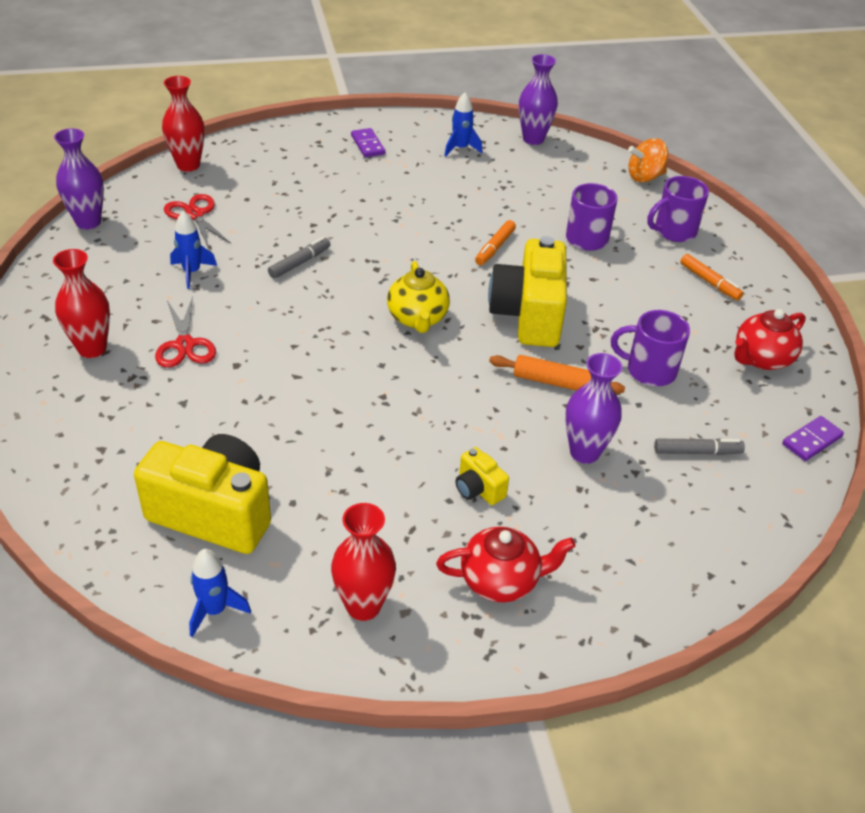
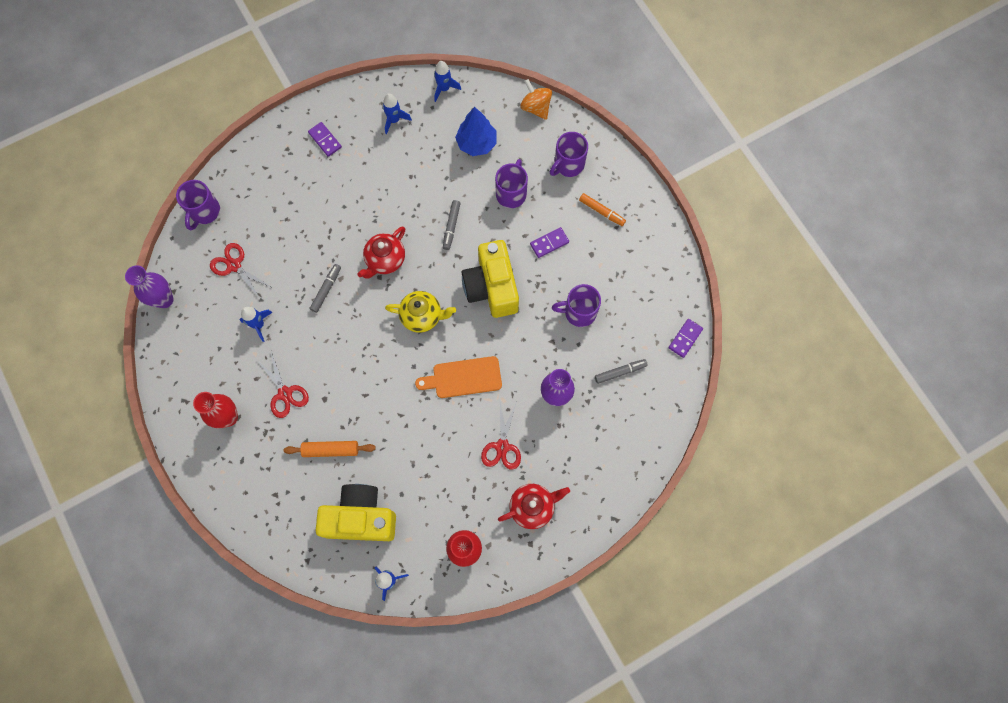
camera: 15 degrees left, 30 degrees up
(188, 165) = (204, 212): red vase -> purple mug
(417, 318) = (422, 316): yellow teapot -> yellow teapot turned 60 degrees counterclockwise
(449, 395) = (463, 378): none -> orange cutting board
(478, 489) = (502, 446): yellow camera -> red scissors
(495, 248) = (451, 226): orange marker -> grey marker
(533, 139) = (444, 89): purple vase -> blue rocket
(555, 382) = (524, 343): orange rolling pin -> orange rolling pin (331, 450)
(557, 188) = (476, 143): none -> blue tree
(626, 294) = (549, 243): none -> purple domino
(644, 177) = (536, 107): orange spinning top -> orange spinning top turned 90 degrees clockwise
(761, 358) = (646, 276): red teapot -> red teapot (385, 260)

